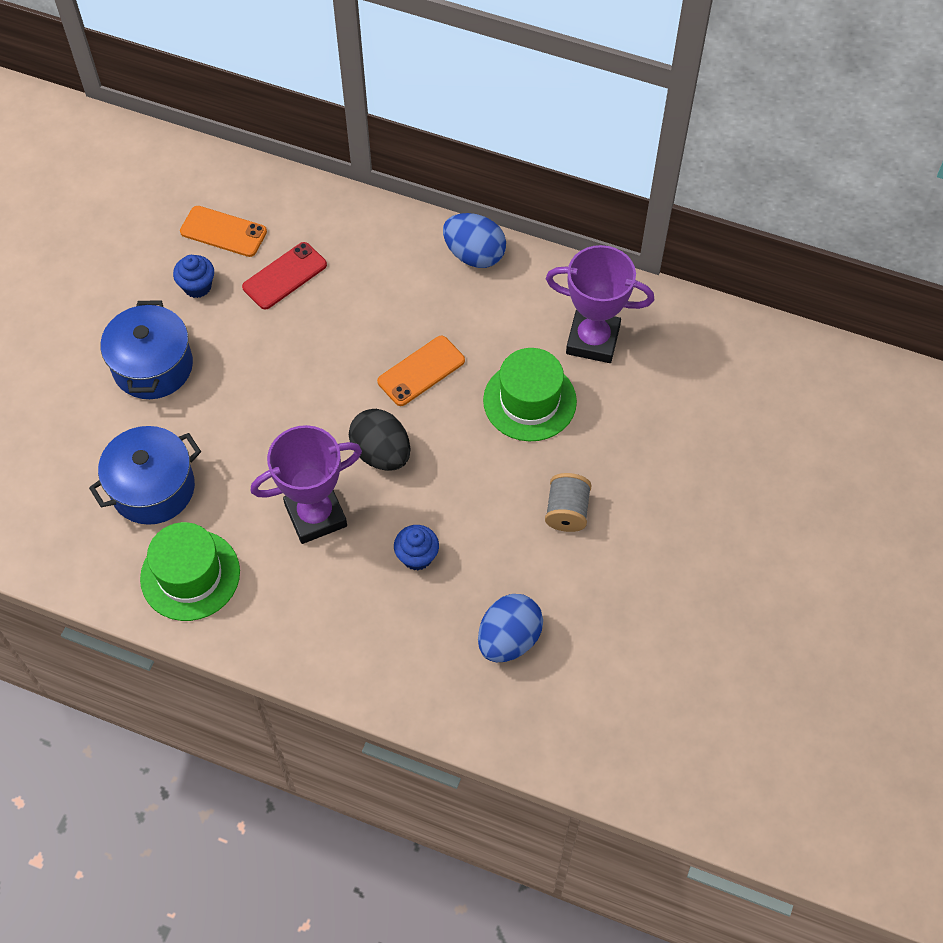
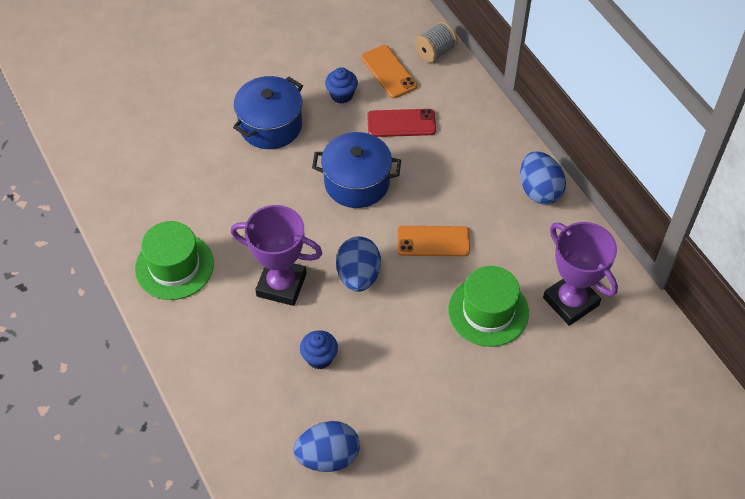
camera: 40 degrees right, 5 degrees down
(153, 488) = (202, 198): blue pot -> blue pot (357, 182)
(381, 453) = (358, 276): black egg -> blue egg
(567, 511) = (445, 402): grey spool -> grey spool (435, 52)

